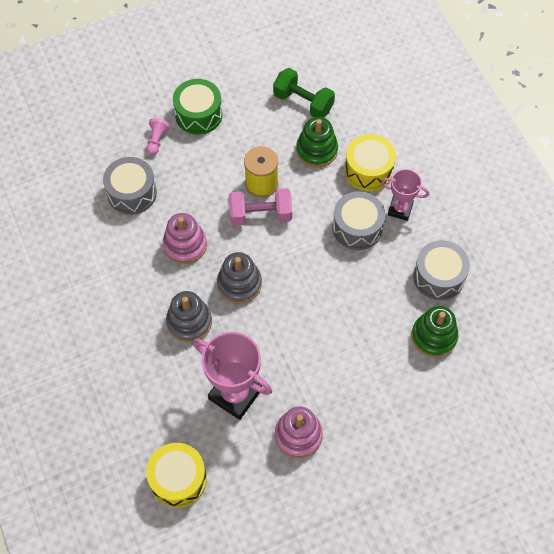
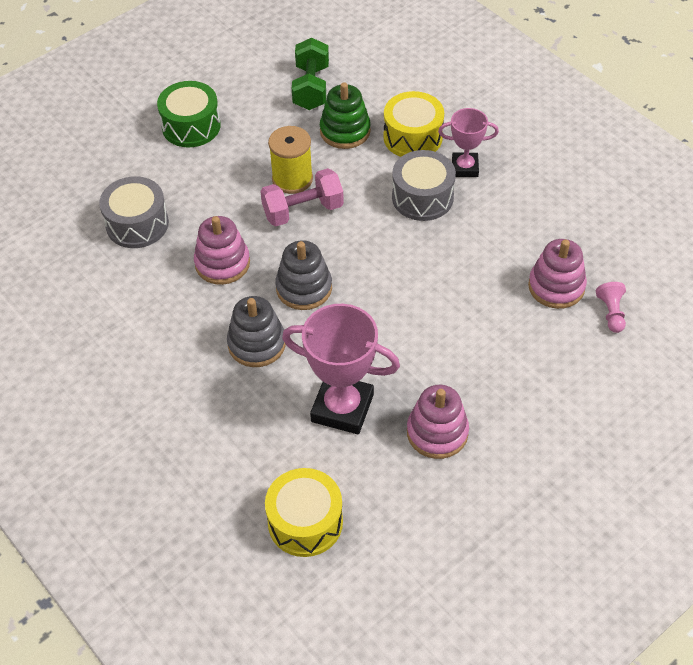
camera: 15 degrees left, 10 degrees down
(157, 140) = (149, 163): pink pawn -> pink pawn (611, 313)
(303, 102) = (311, 88): green dumbbell -> green dumbbell turned 75 degrees clockwise
(434, 336) = (556, 286): green stacking toy -> pink stacking toy
(438, 277) = (536, 224): grey drum -> none

